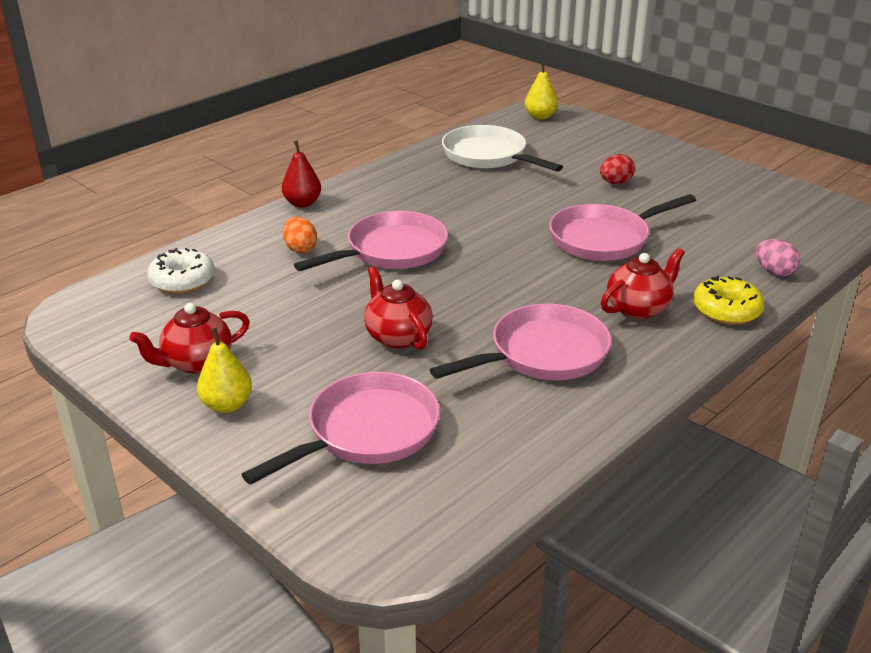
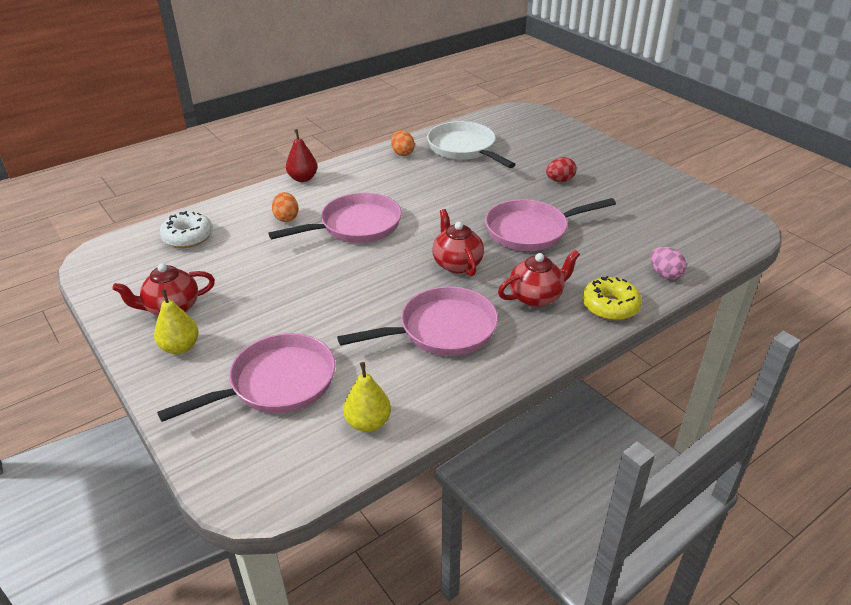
camera: 10 degrees right, 5 degrees up
(397, 336) = (332, 302): red teapot -> red teapot (457, 264)
(415, 166) = (402, 153): none -> orange egg
(540, 116) = (519, 116): yellow pear -> yellow pear (368, 423)

